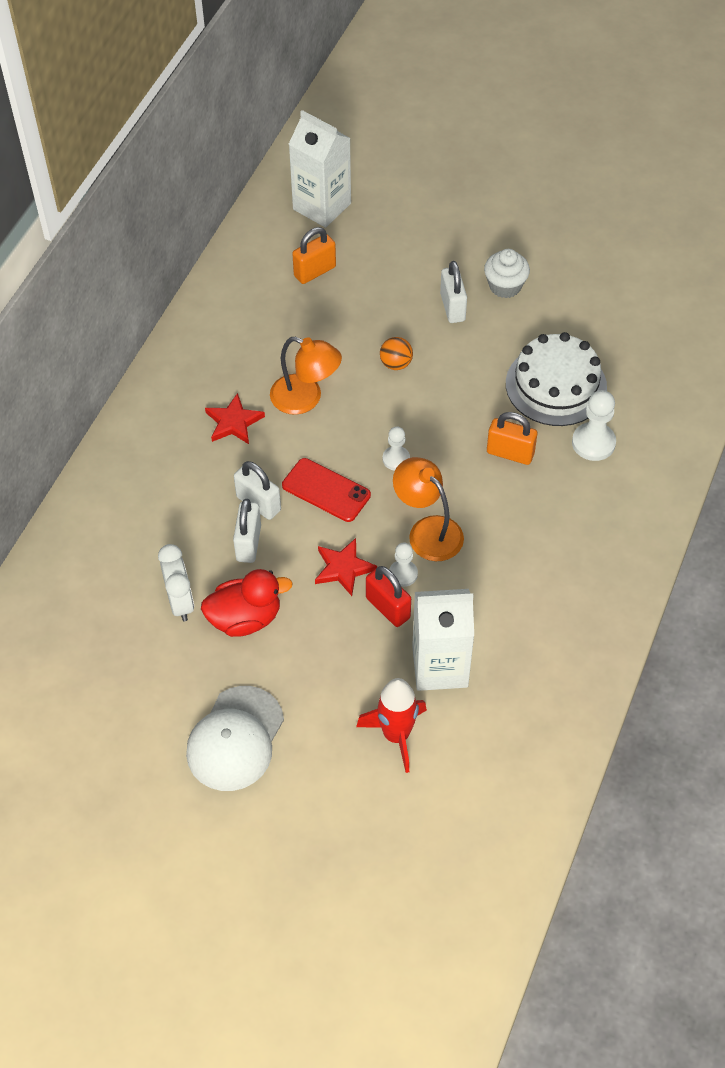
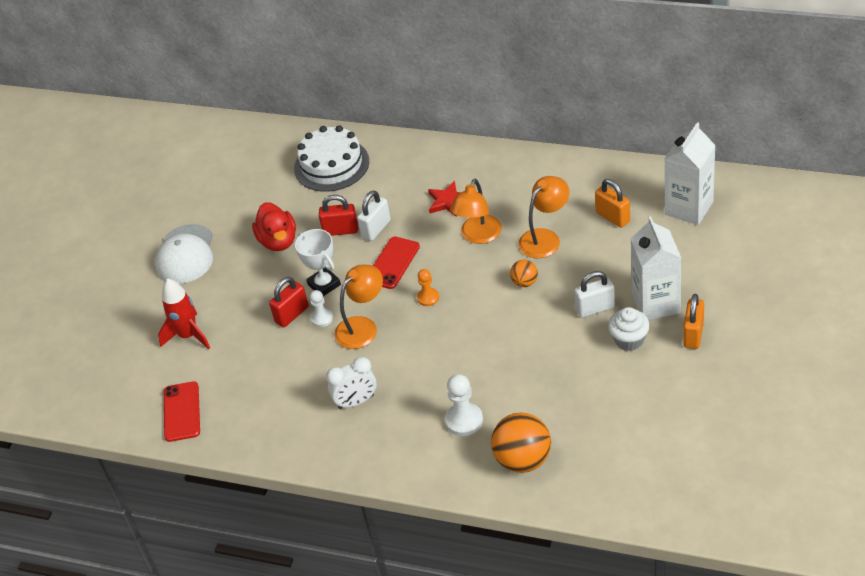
camera: 90 degrees right, 10 degrees down
(180, 602) = (289, 206): white clock -> white clock (356, 402)
(235, 739) = (185, 254): white cap -> white cap turned 105 degrees counterclockwise
(248, 543) = (341, 230): white padlock -> red padlock
(329, 336) = (545, 238): none -> orange lamp
(343, 568) = (324, 284): red star -> white trophy
(396, 459) = (428, 298): white pawn -> orange pawn
(440, 666) = (244, 351): white carton -> white carton (656, 303)
(510, 453) = (444, 366): orange padlock -> orange padlock (693, 334)
(531, 744) = (181, 412): none -> red phone
(556, 385) = (522, 388): white cake -> white cake (331, 165)
(655, 397) = (523, 460): none -> orange ball

